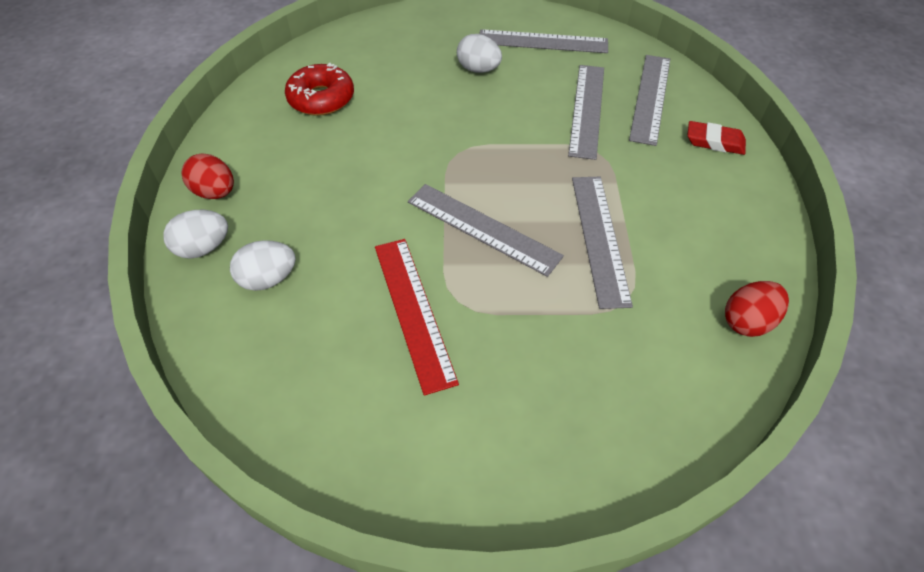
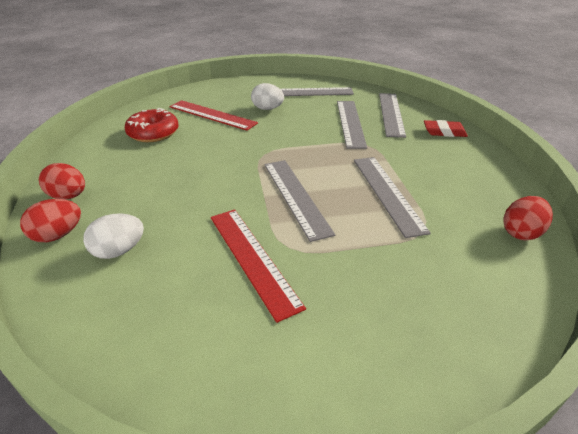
camera: 10 degrees left, 15 degrees down
(203, 248) = (58, 235): white egg -> red egg
(401, 73) = (212, 115): none -> red ruler
(483, 228) = (296, 196): grey ruler -> grey ruler turned 45 degrees clockwise

